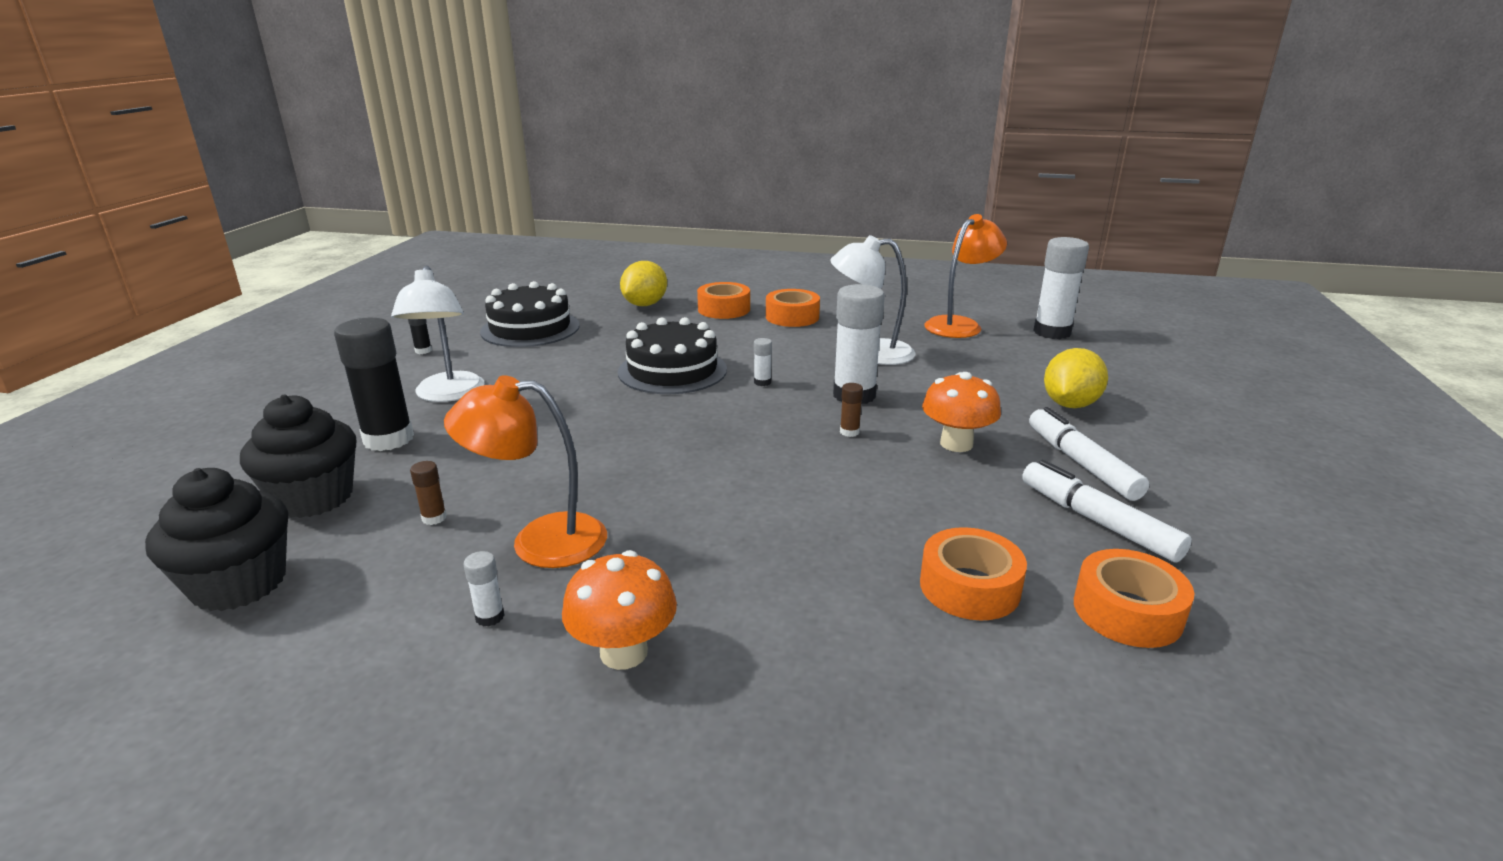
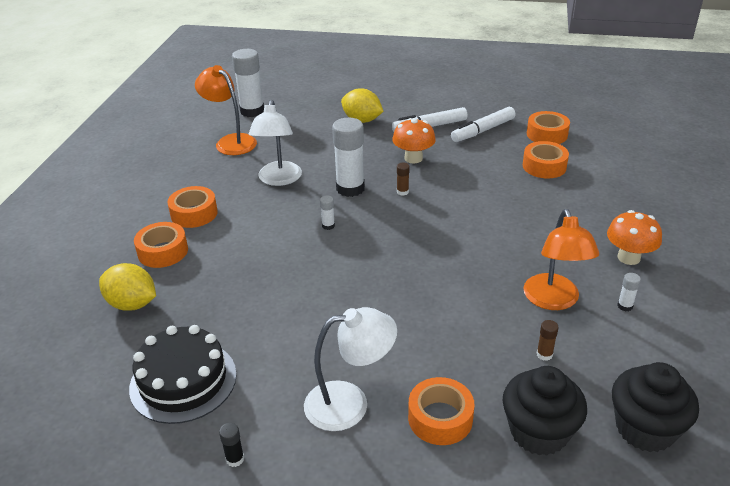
camera: 90 degrees left, 10 degrees up
(388, 439) = (440, 418): black glue stick -> orange tape
(672, 370) = (304, 271): black cake -> none

